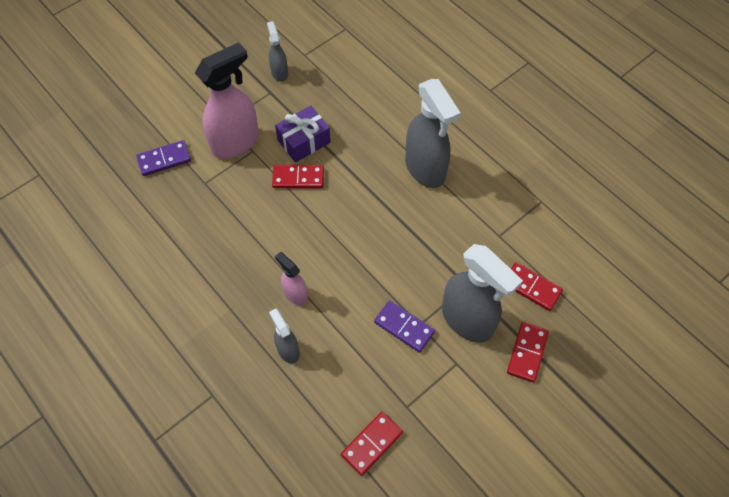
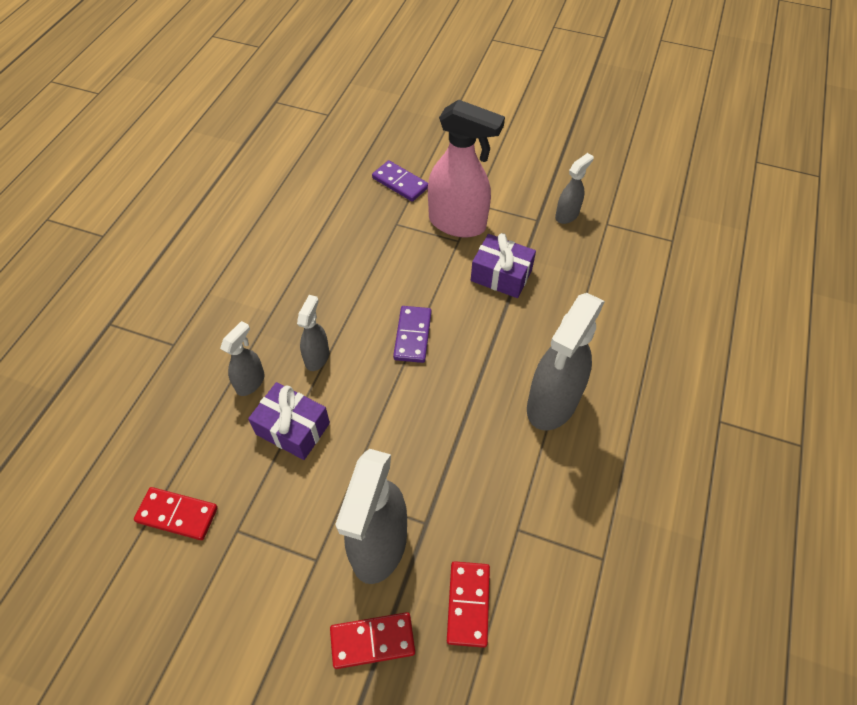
camera: 60 degrees right, 5 degrees down
(295, 294) = (317, 357): pink spray bottle -> grey spray bottle
(298, 178) = (454, 292): red domino -> none
(347, 337) = (293, 429): none -> purple gift
(404, 327) = (333, 480): purple domino -> purple domino (413, 336)

